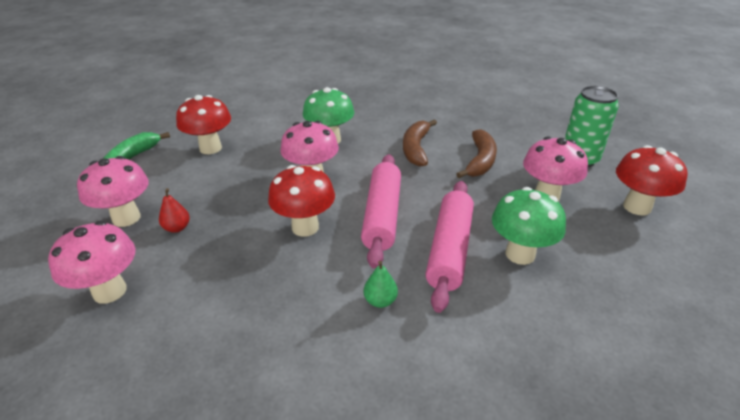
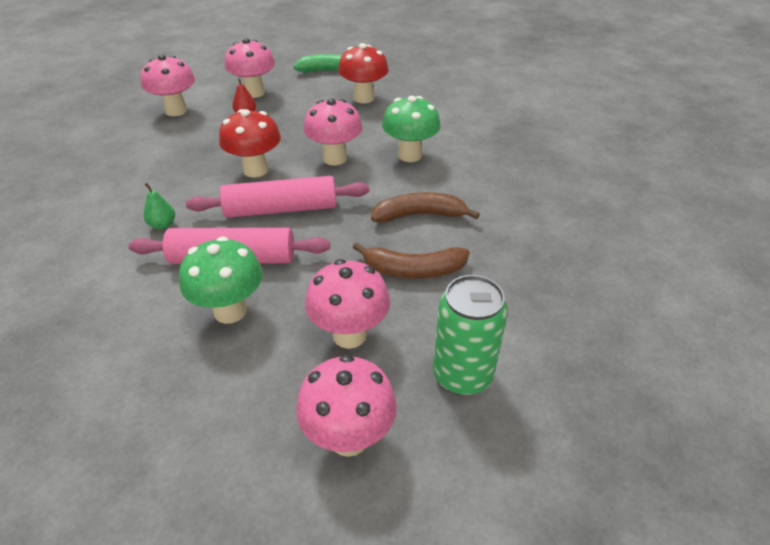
camera: 75 degrees right, 5 degrees up
(637, 207) = (349, 438): red mushroom -> pink mushroom

